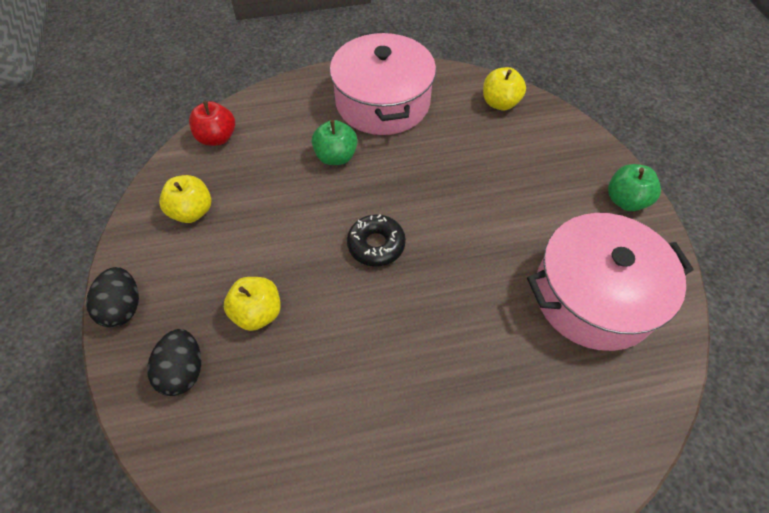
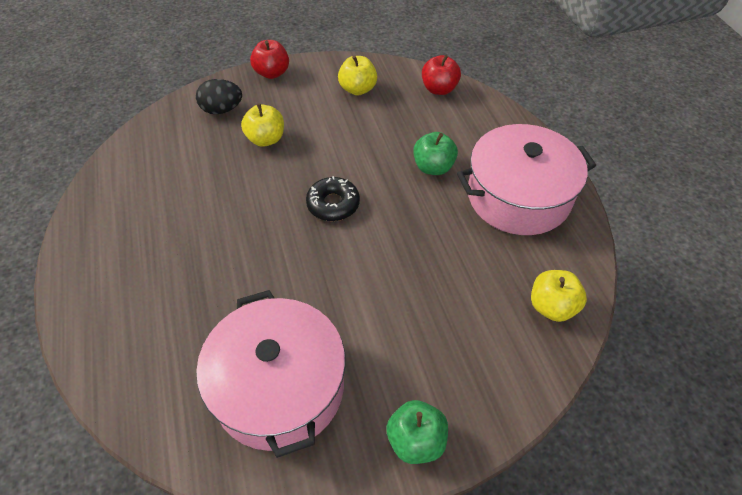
camera: 85 degrees right, 5 degrees down
(123, 307) = (272, 73): black egg -> red apple

